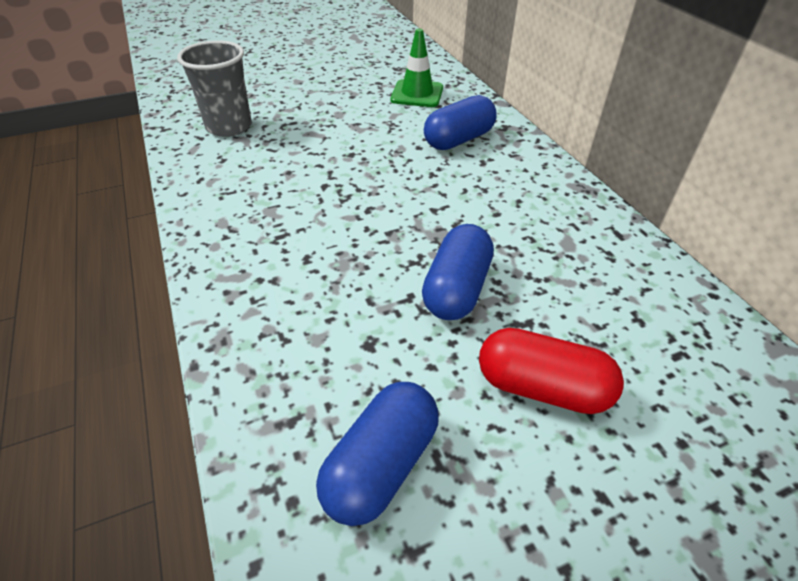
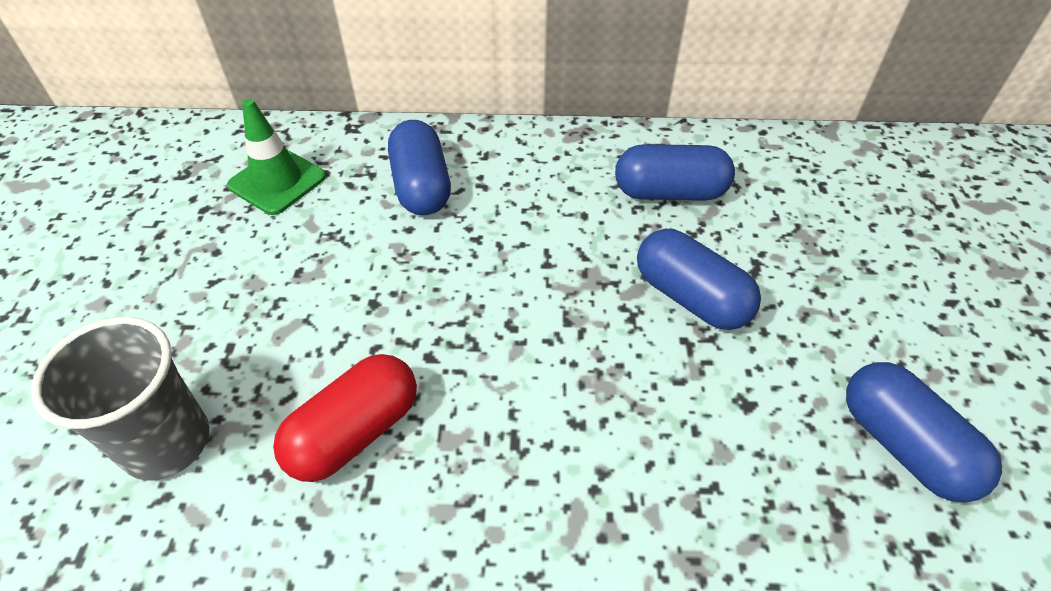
camera: 65 degrees left, 5 degrees up
(542, 387) = (838, 289): red capsule -> red capsule (354, 432)
(564, 251) = (669, 192): none -> blue capsule

